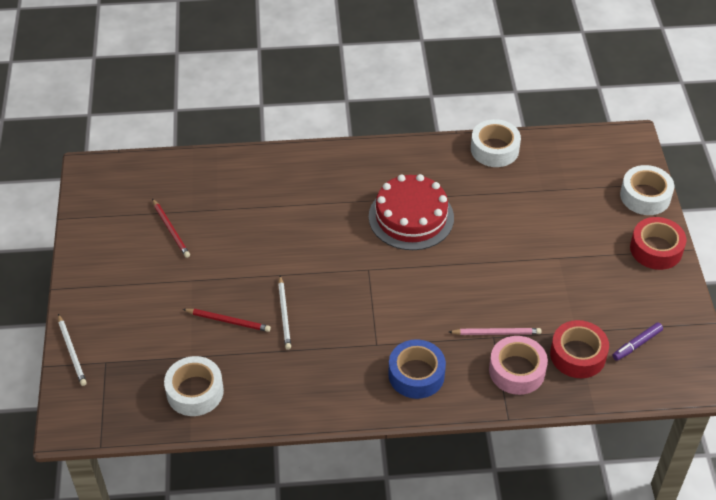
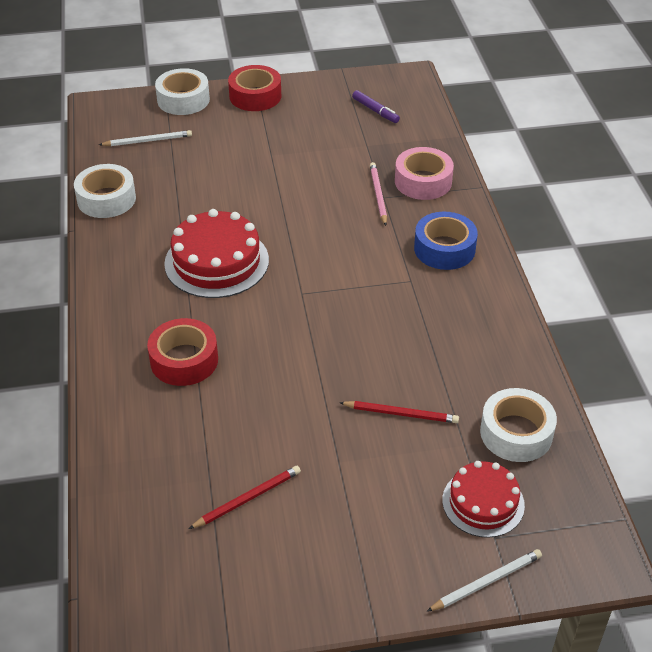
camera: 95 degrees left, 5 degrees down
(136, 360) = (483, 502): none -> red cake
(228, 321) = (401, 414): red pencil -> red pencil turned 90 degrees clockwise
(284, 314) = (381, 361): white pencil -> white pencil (148, 141)
(578, 355) = (395, 144): red tape -> red tape (184, 360)

